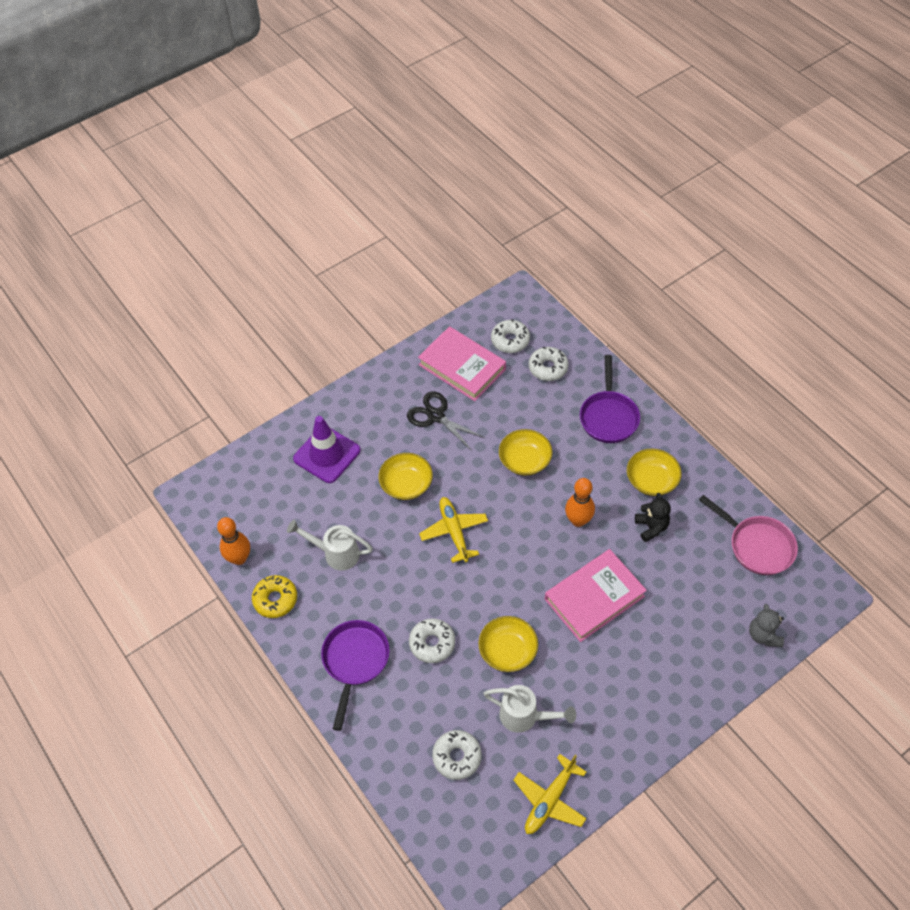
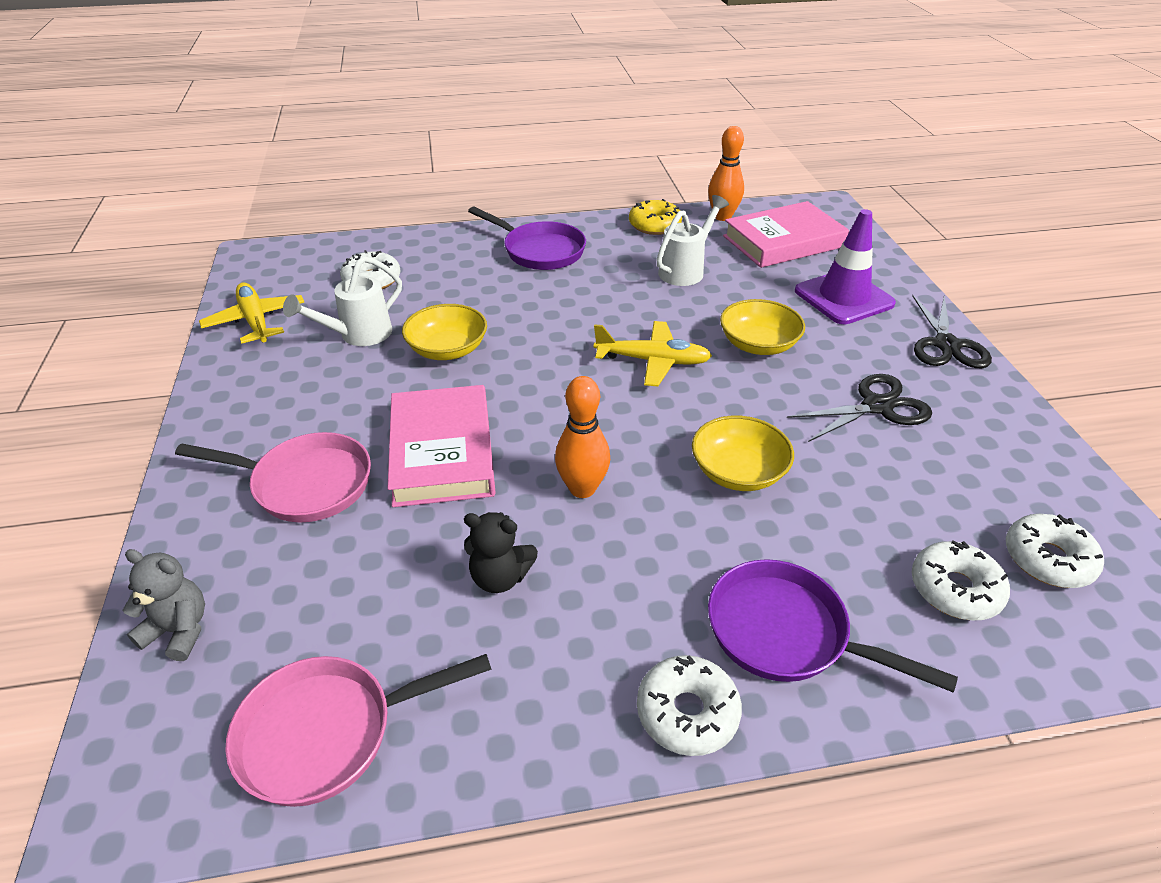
camera: 115 degrees right, 15 degrees down
(356, 396) = (946, 345): none -> black scissors
(432, 643) = (512, 300): white donut -> white donut (687, 712)
(462, 367) = (984, 469): pink book -> pink book (783, 241)
(651, 480) = (595, 628): yellow bowl -> none
(657, 648) = (305, 484): none -> pink pan

